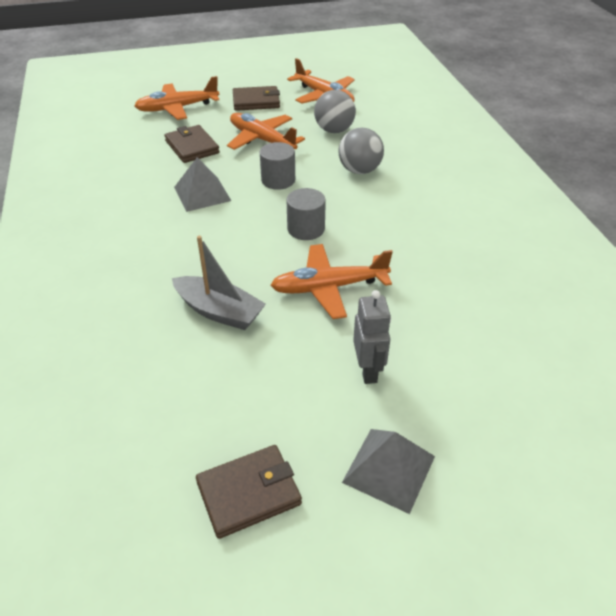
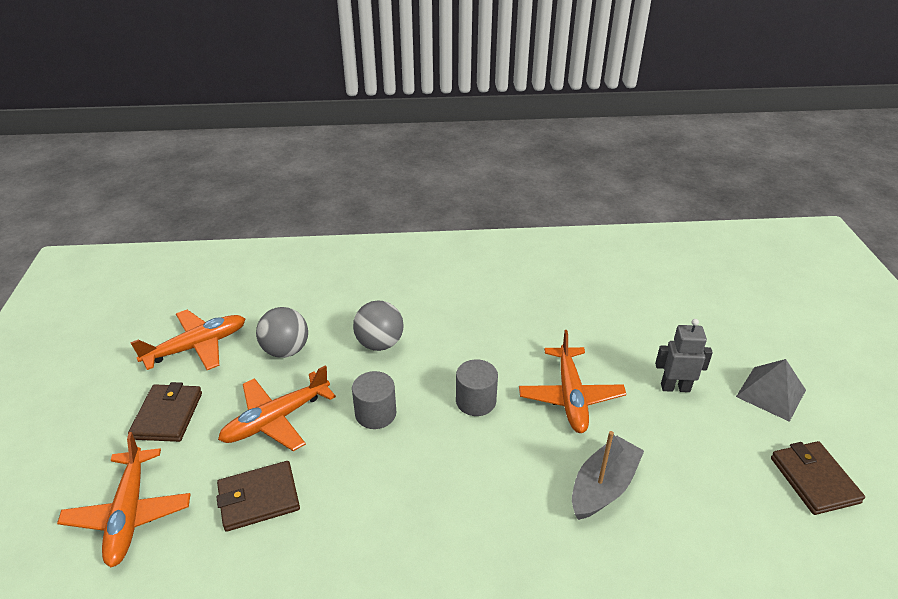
camera: 80 degrees left, 5 degrees down
(202, 194) = (381, 491): grey pyramid -> none

